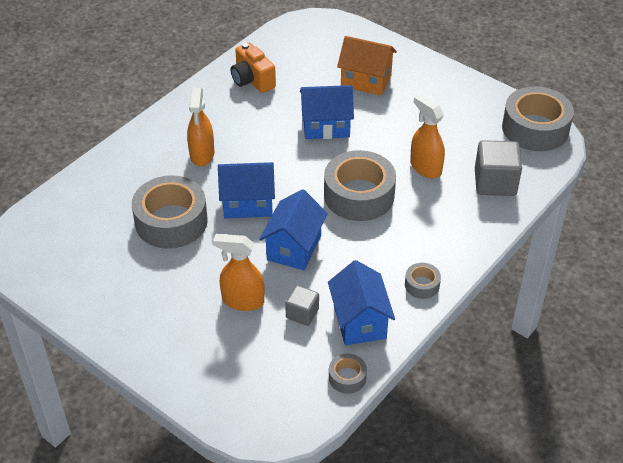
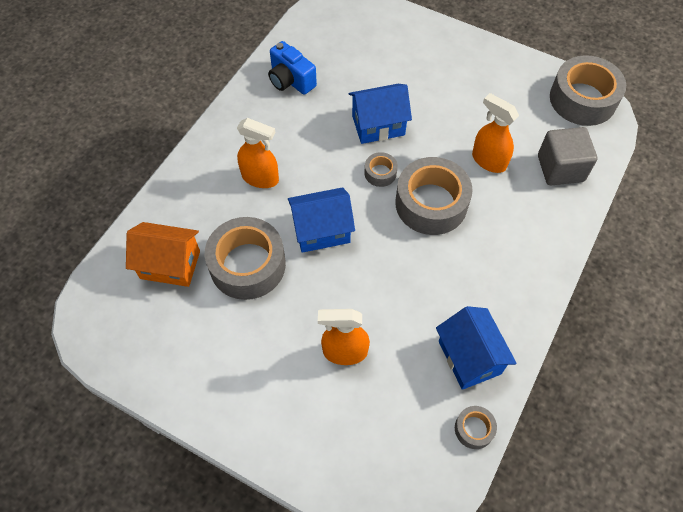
camera: 10 degrees left, 15 degrees up
(202, 155) = (260, 178): orange spray bottle -> orange spray bottle turned 60 degrees counterclockwise
(252, 80) = (290, 80): orange camera -> blue camera
(294, 248) = (381, 277): blue house -> none
(302, 313) = (409, 357): grey cube -> none
(366, 80) = (404, 65): orange house -> orange house (170, 264)
(422, 285) = (520, 302): grey tape -> grey tape (380, 173)

